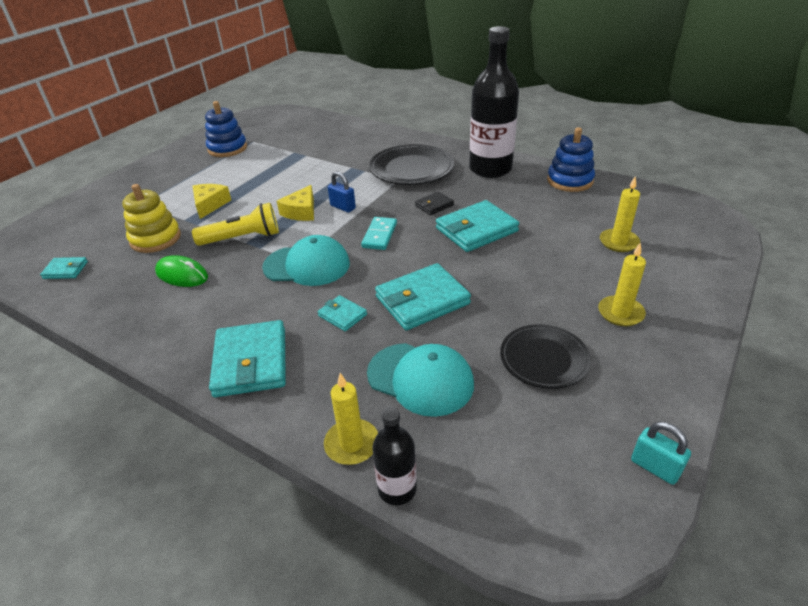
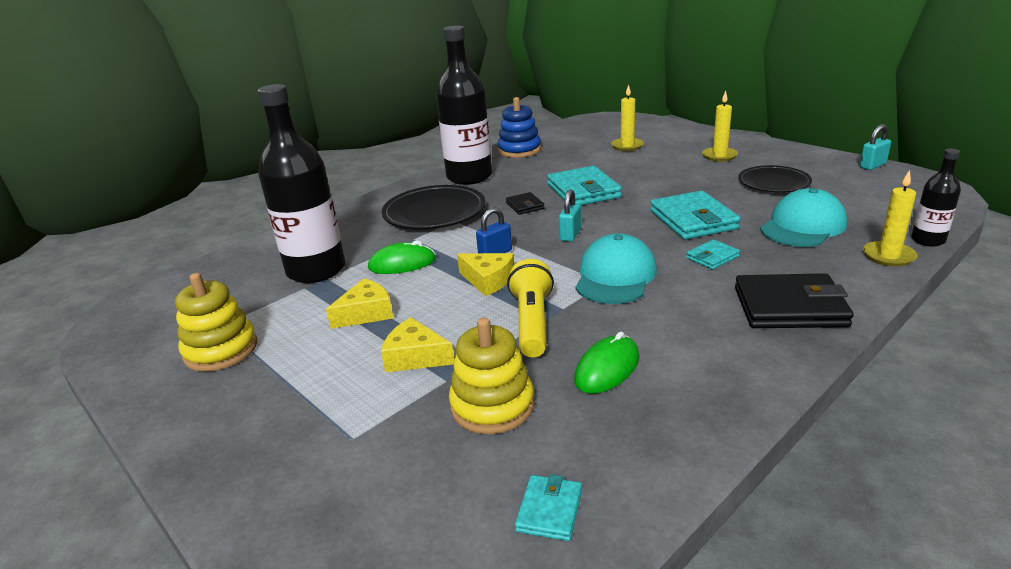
camera: 75 degrees left, 10 degrees down
(227, 148) = (221, 350): blue stacking toy -> yellow stacking toy
(250, 362) = (790, 307): turquoise wallet -> black wallet
(261, 178) = (366, 313): none -> yellow cheese
(316, 149) = (316, 270): none -> black bottle
(325, 175) = (402, 264): none -> green mouse
(379, 235) = (570, 235): turquoise domino -> turquoise padlock

